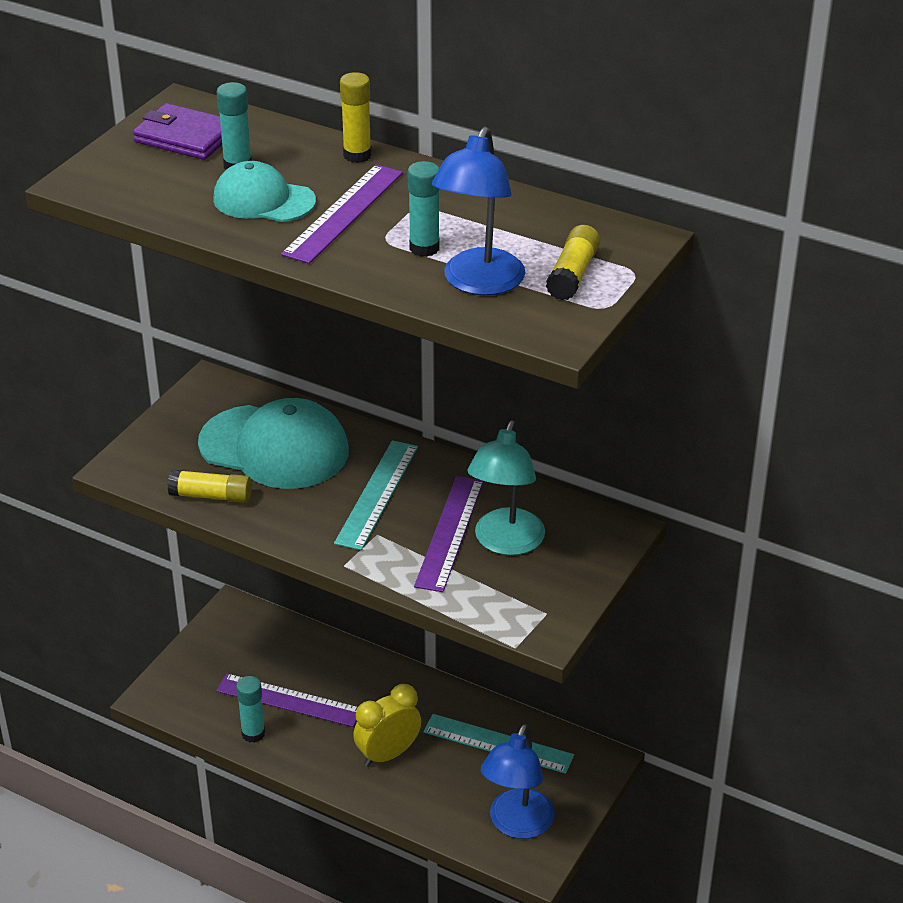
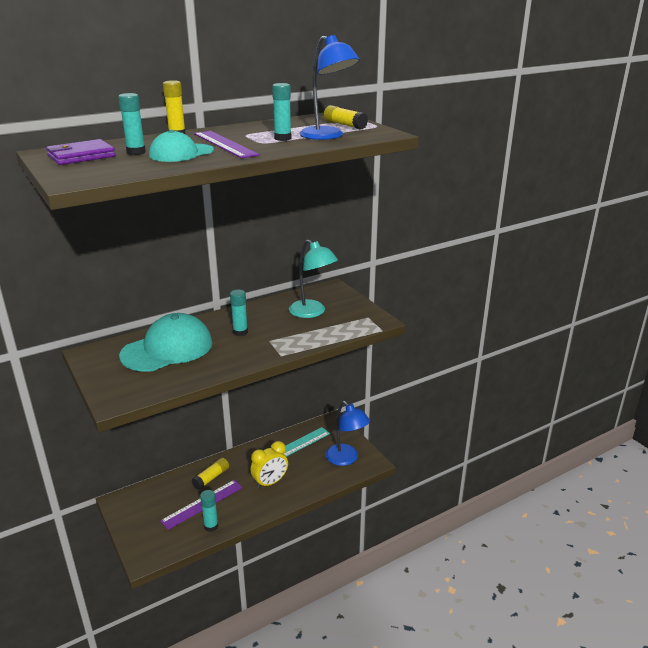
camera: 60 degrees left, 10 degrees down
(211, 496) = (179, 378): yellow glue stick -> yellow glue stick (211, 478)
(376, 494) = (240, 332): turquoise ruler -> turquoise glue stick
(388, 754) = (270, 482): yellow clock -> yellow clock turned 120 degrees counterclockwise
(449, 533) = (290, 323): purple ruler -> none

